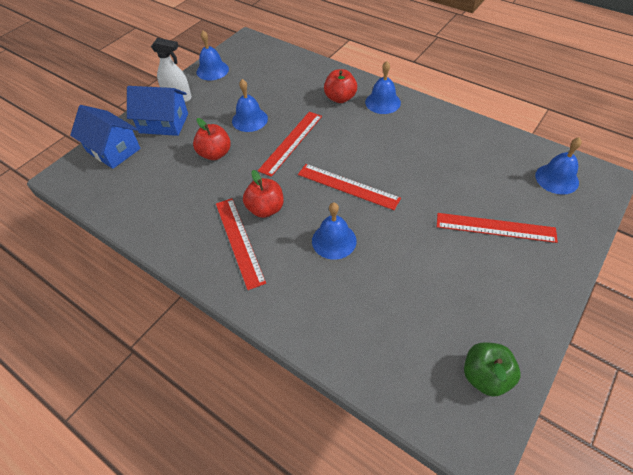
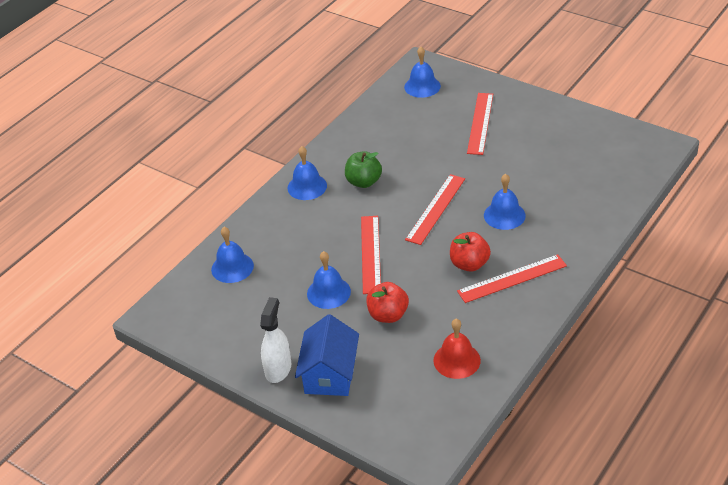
camera: 90 degrees left, 10 degrees down
(113, 150) = (379, 415): blue house -> none
(150, 196) = (457, 360): none -> red bell
(212, 70) = (220, 343): blue bell -> blue bell (232, 267)
(291, 142) = (370, 254): red ruler -> red ruler turned 60 degrees clockwise
(340, 98) = (296, 219): red apple -> none
(485, 376) = (616, 137): green apple -> green apple (363, 182)

